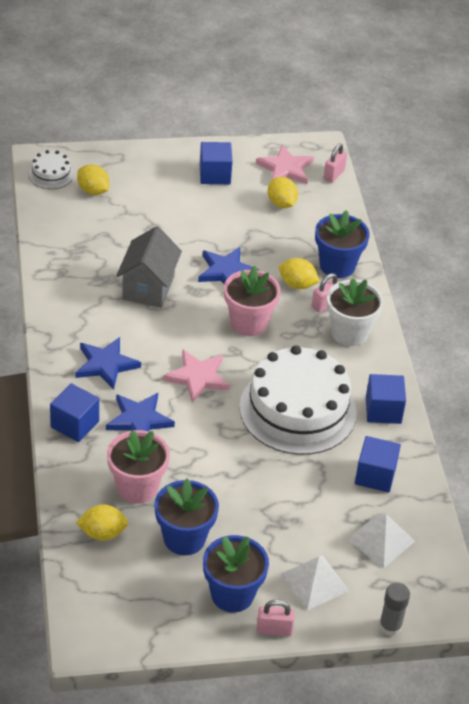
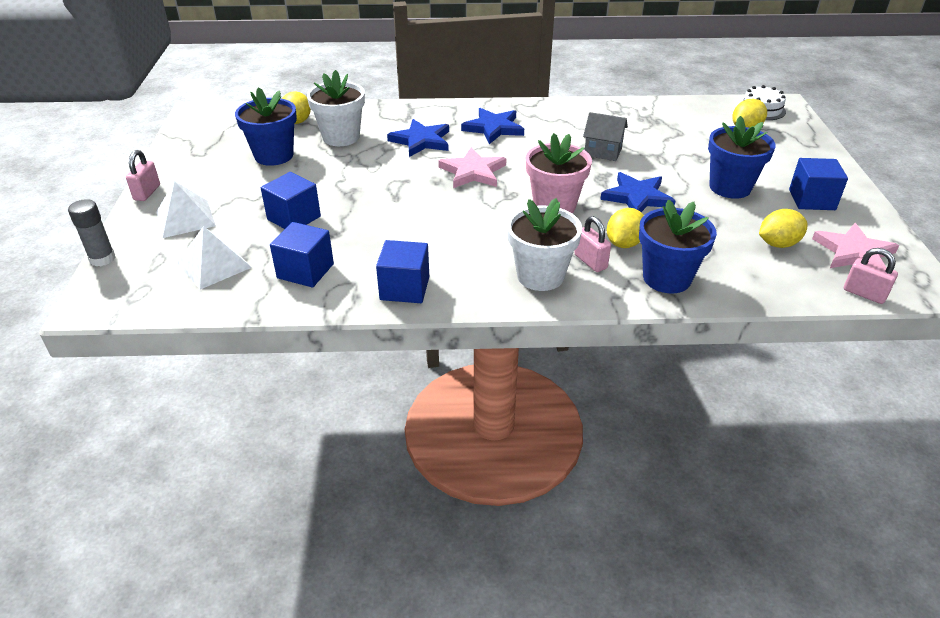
camera: 100 degrees right, 5 degrees down
(75, 424) = (422, 113): blue cube -> blue cube (294, 218)
(137, 487) = (341, 137): pink flower pot -> white flower pot
(148, 287) = (603, 152): grey house -> grey house, size x0.65
(232, 594) = (199, 175): blue flower pot -> blue flower pot (730, 187)
(298, 410) = (417, 227): white cake -> none

